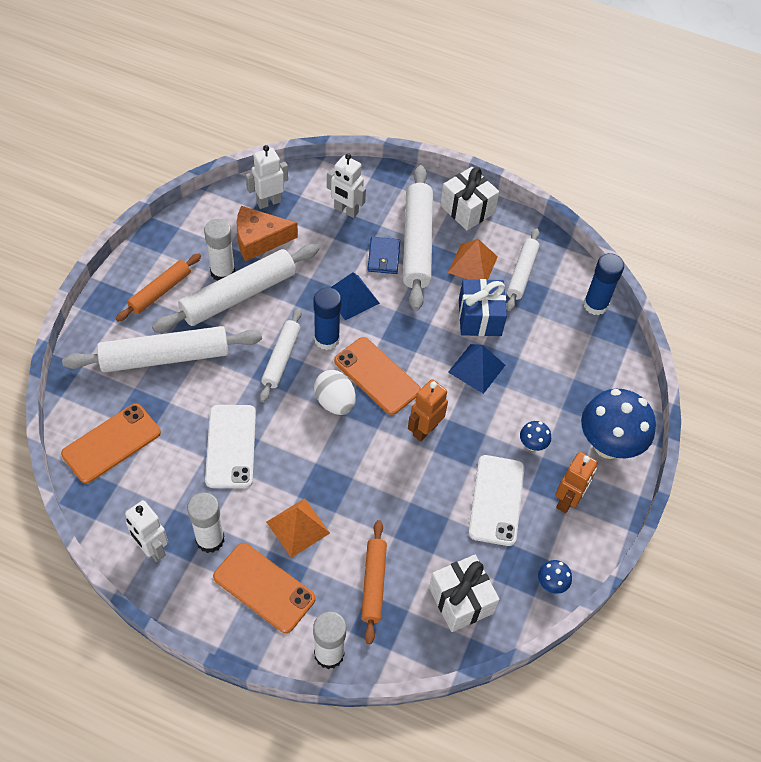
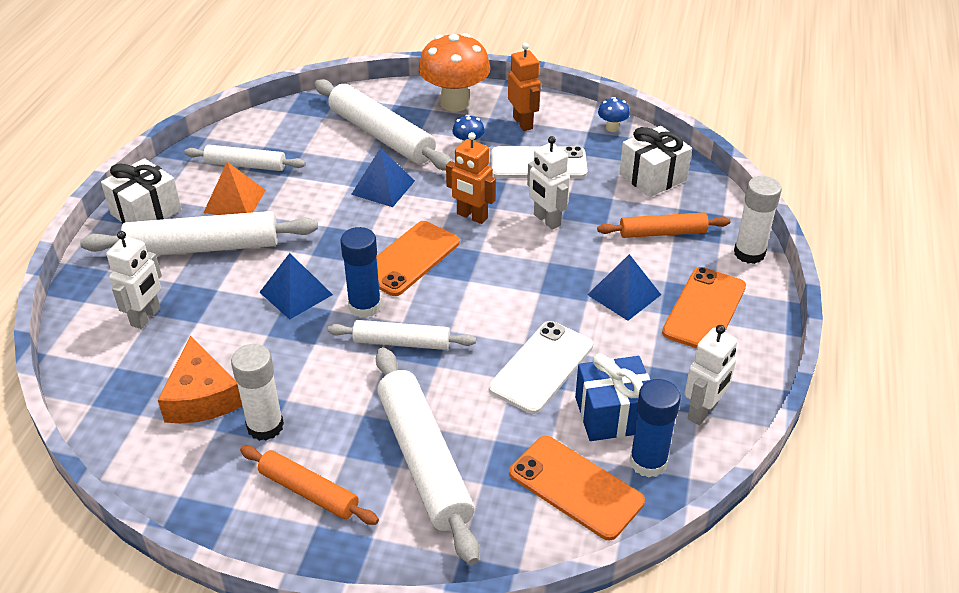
camera: 95 degrees left, 15 degrees down
(210, 539) = (668, 363): white glue stick -> none
(231, 446) = (541, 367): white phone -> white phone turned 45 degrees counterclockwise
(238, 295) = (305, 402): white rolling pin -> white rolling pin (381, 136)
(269, 202) = (128, 398): white robot -> white robot (546, 220)
(298, 527) = (624, 294): orange pyramid -> blue pyramid
(335, 402) = (455, 287): white egg -> none
(383, 257) = (228, 273): blue wallet -> none
(479, 318) = (313, 190): blue gift -> blue gift (612, 414)
(567, 500) = (523, 123): orange robot -> orange robot turned 45 degrees clockwise
(595, 305) = (285, 116): blue glue stick -> blue glue stick (648, 462)
(608, 445) = (455, 103): blue mushroom -> orange mushroom

